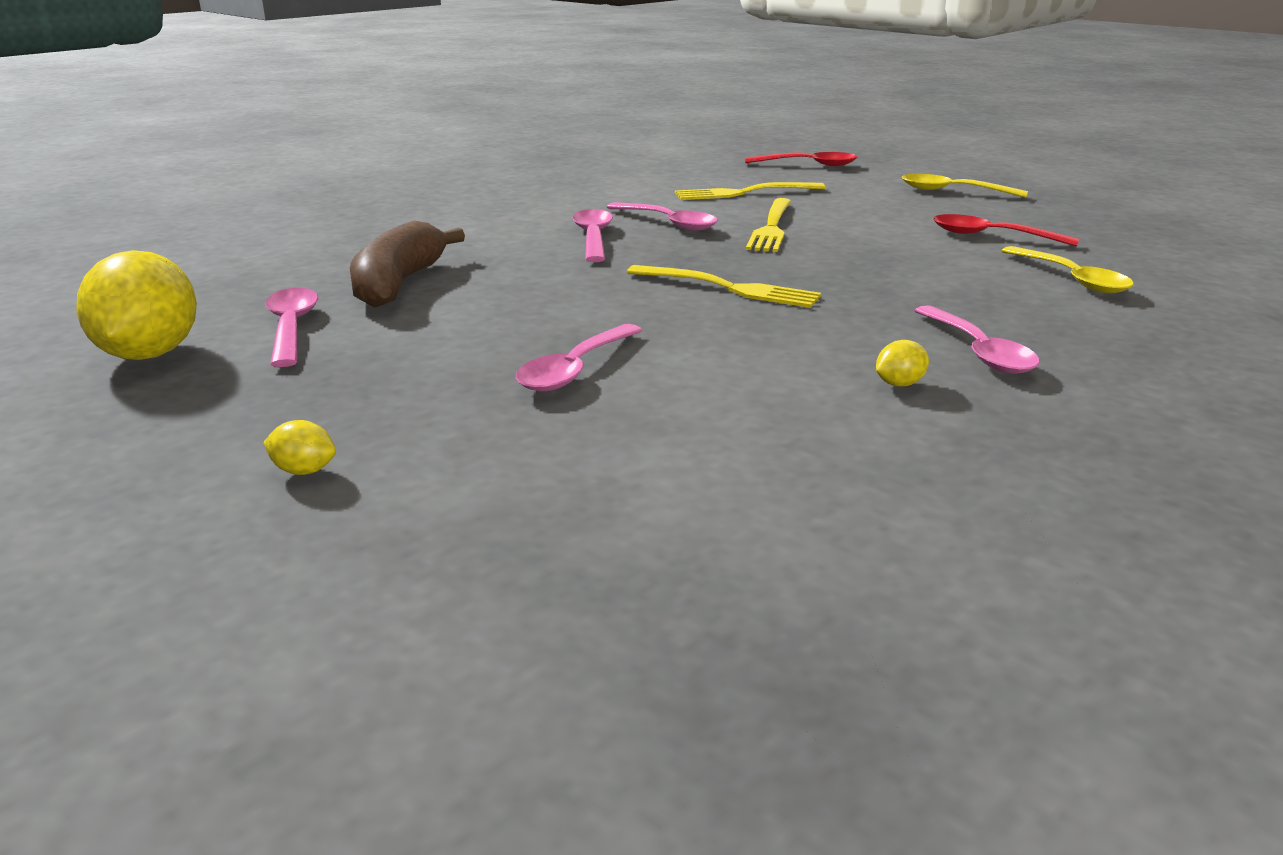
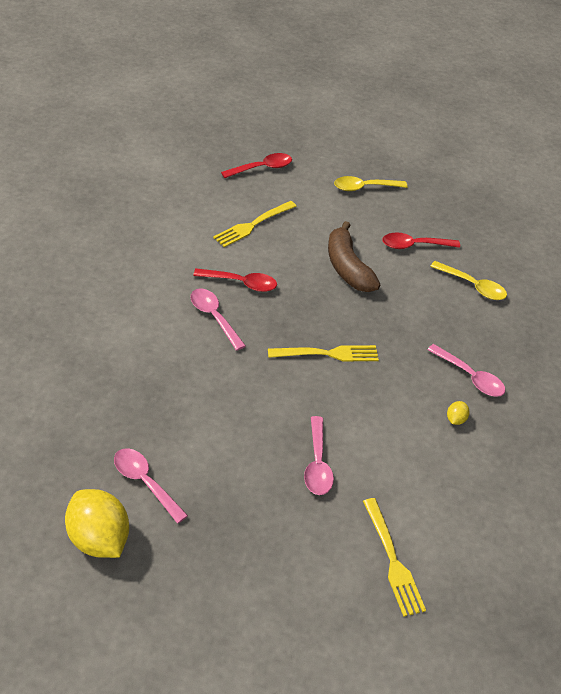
camera: 35 degrees left, 20 degrees up
(304, 471) = (274, 593): yellow lemon -> none
(399, 284) = (156, 413): brown banana -> brown banana (347, 267)
(668, 223) = (241, 283): pink spoon -> red spoon
(771, 228) = (300, 271): yellow fork -> yellow fork (392, 560)

